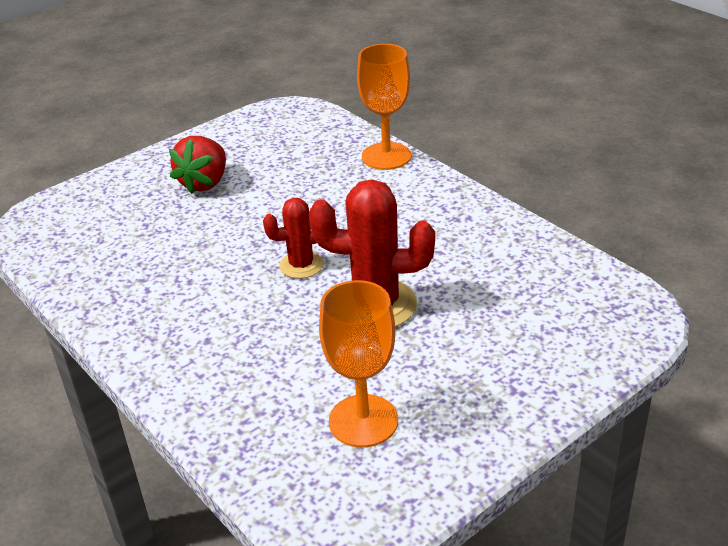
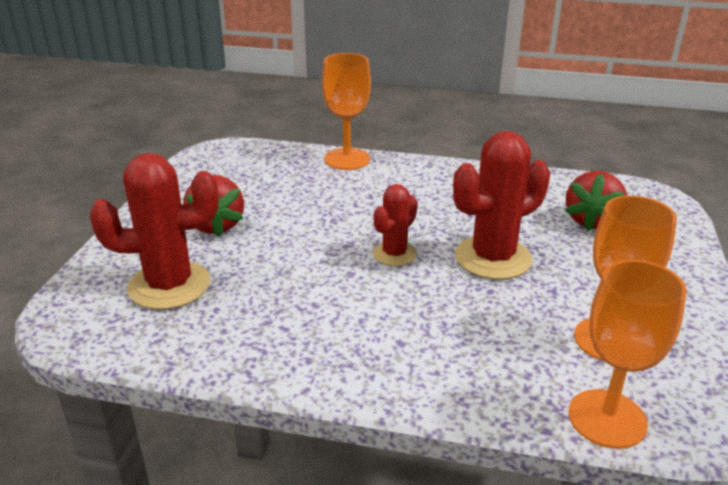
camera: 40 degrees left, 5 degrees down
(117, 221) = (169, 285): none -> red cactus
(266, 476) = (607, 418): none -> orange goblet
(525, 310) = (592, 221): none -> red strawberry

